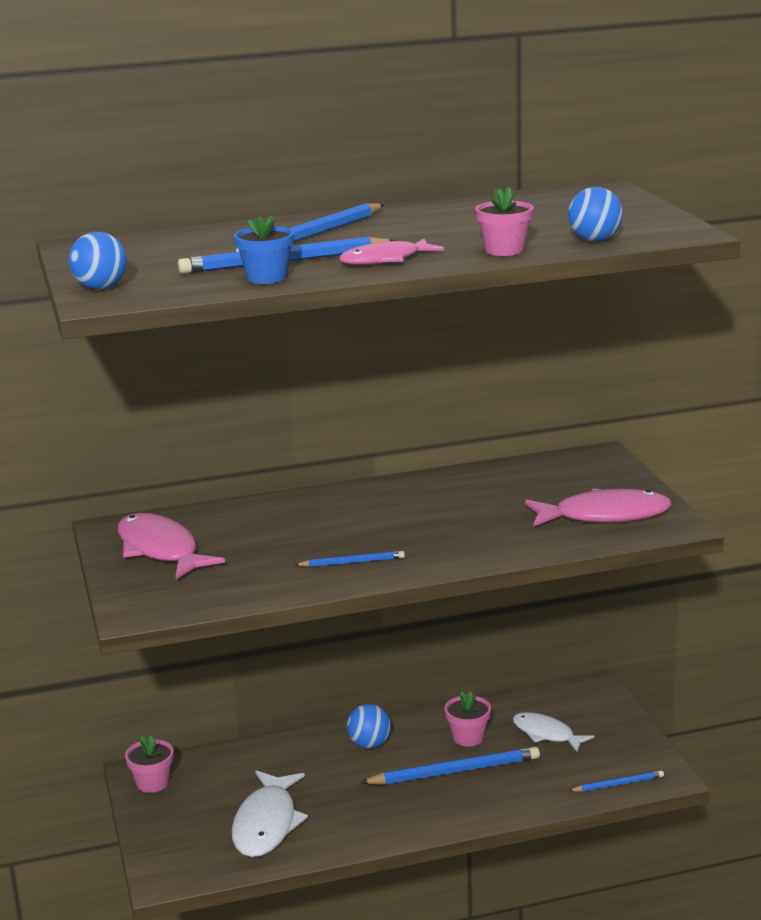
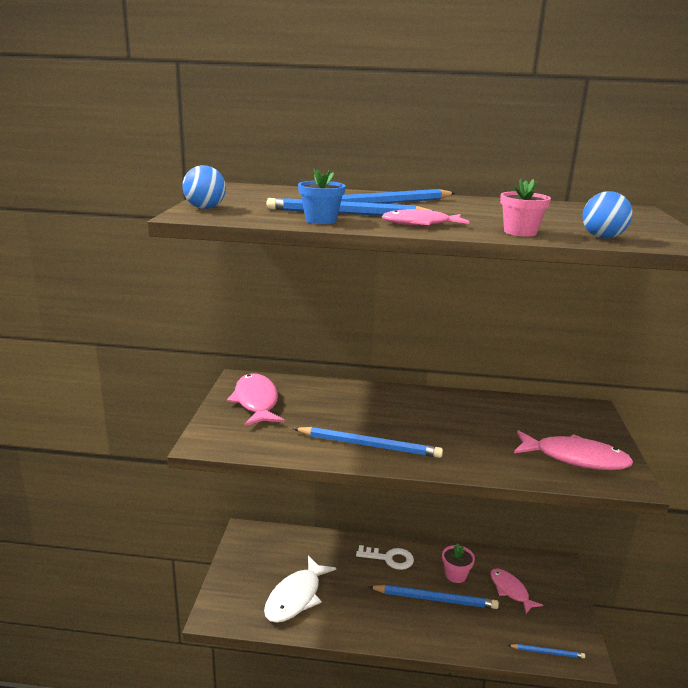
camera: 20 degrees right, 0 degrees up
(152, 783) = (248, 542): pink flower pot -> none
(352, 562) = (369, 445): blue pencil -> blue pencil, size x1.88
(369, 744) = (389, 558): blue ball -> white key
(546, 734) = (510, 590): white fish -> pink fish

